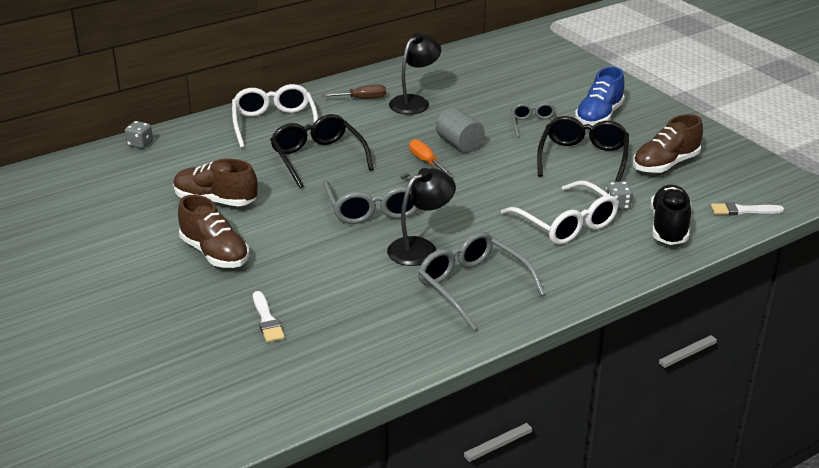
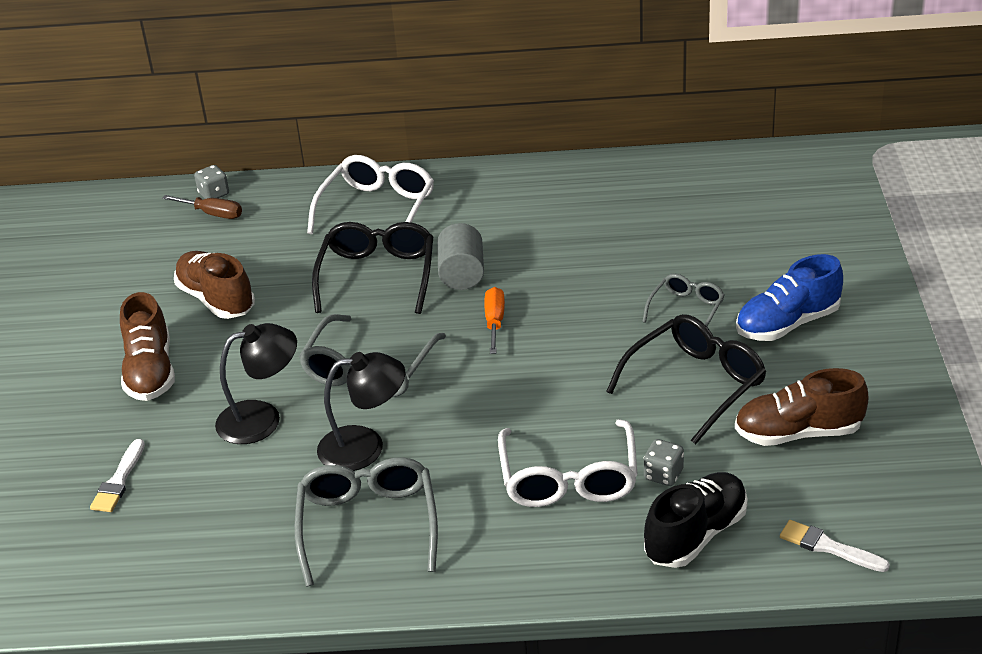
camera: 35 degrees right, 5 degrees up
(362, 99) = (512, 201): brown screwdriver -> brown screwdriver (213, 214)
(414, 102) = (570, 225): black lamp -> black lamp (262, 419)
(459, 144) = (561, 309): grey cylinder -> grey cylinder (462, 274)

